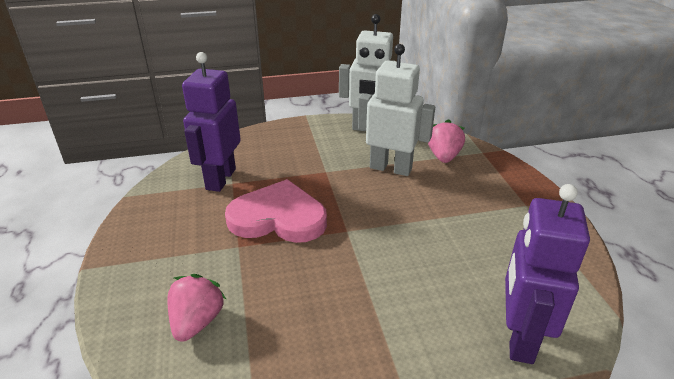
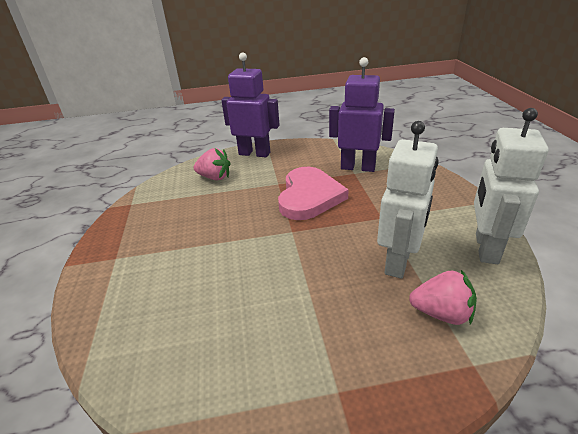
camera: 95 degrees right, 0 degrees up
(519, 338) = (138, 328): purple robot -> purple robot (254, 153)

